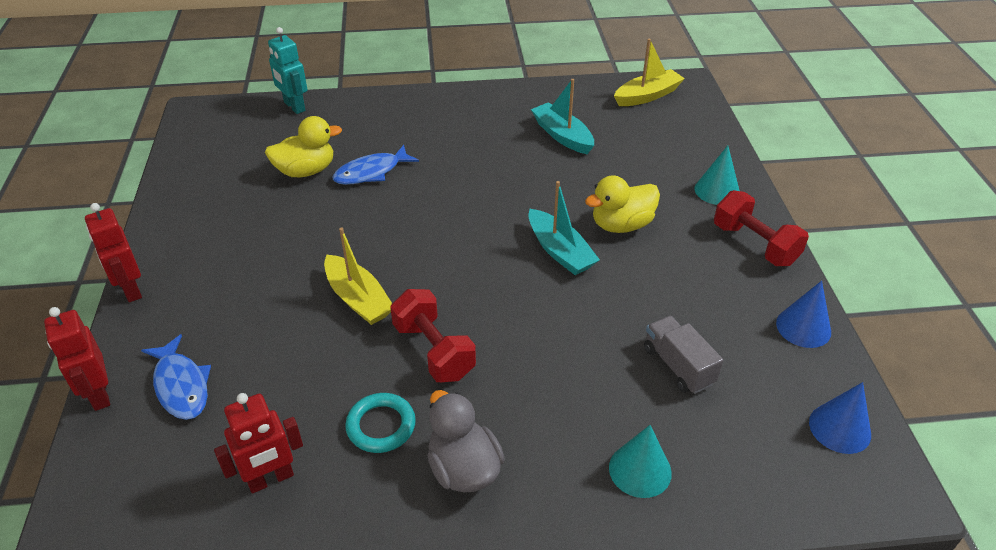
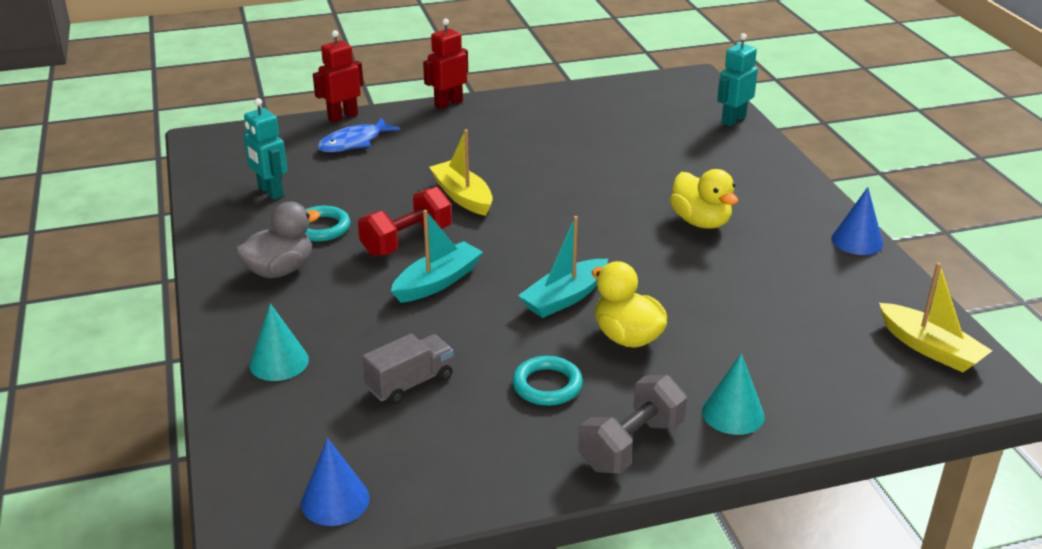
camera: 80 degrees right, 10 degrees down
(271, 479) = (270, 192): red robot -> turquoise robot
(306, 171) = (631, 143): yellow duck -> yellow duck (700, 222)
(358, 299) = (462, 196): yellow boat -> yellow boat turned 105 degrees clockwise
(371, 172) = (646, 176): blue fish -> none
(562, 136) = (784, 284): turquoise boat -> turquoise boat (437, 282)
(683, 279) = (547, 385): none -> turquoise ring
(754, 244) = (631, 445): red dumbbell -> grey dumbbell
(803, 327) = (488, 481): blue cone -> blue cone (857, 241)

